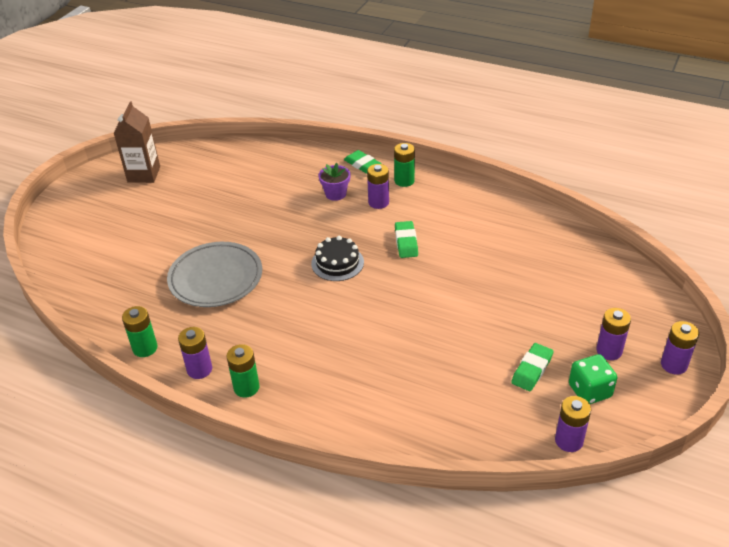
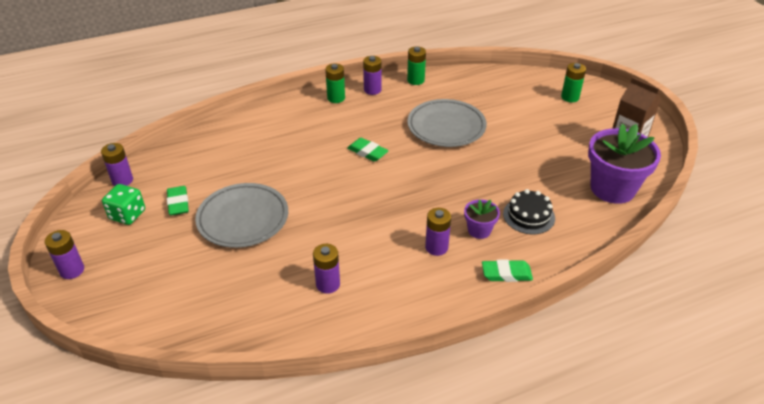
camera: 130 degrees right, 0 degrees up
(211, 161) = (612, 188): none -> purple flower pot
(337, 263) = (391, 183): black cake -> black cake (528, 216)
(404, 181) = (449, 284): green battery -> green battery (570, 97)
(406, 242) = (367, 230): green eraser -> green eraser (367, 152)
(488, 314) = (243, 218): none -> grey plate
(609, 351) = (130, 249): purple battery -> purple battery (328, 284)

